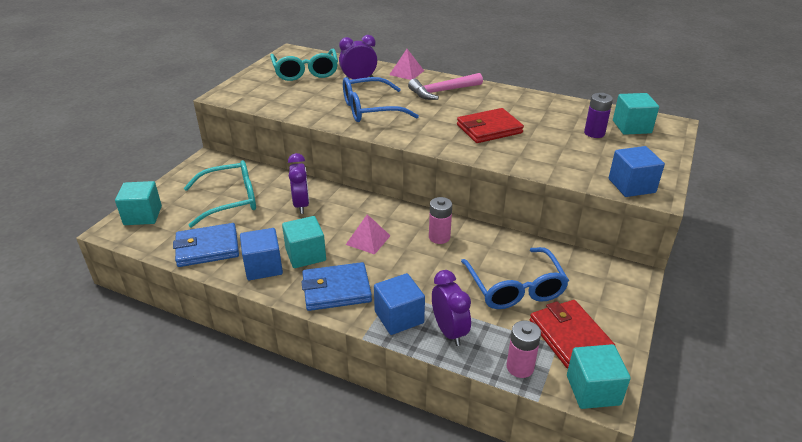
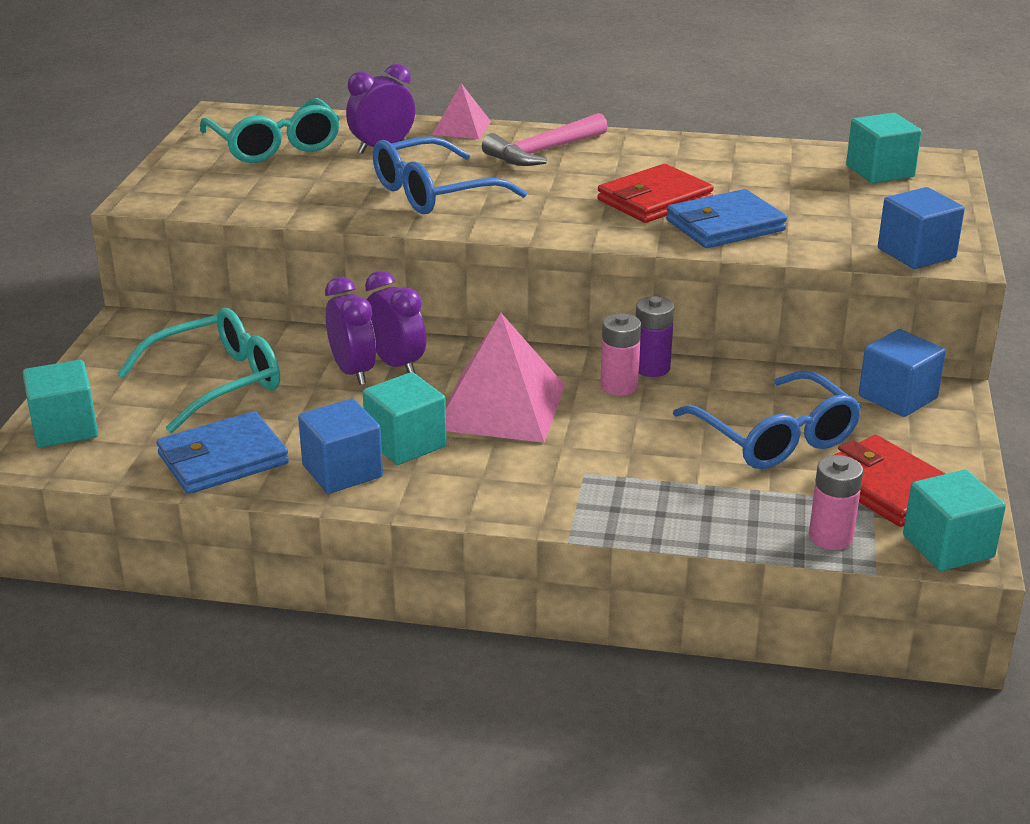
camera: 15 degrees left, 5 degrees down
(336, 290) = (488, 484): blue wallet -> blue wallet (725, 225)
(368, 240) = (501, 407): pink pyramid -> pink pyramid, size x1.87
(399, 317) = (612, 504): blue cube -> blue cube (897, 397)
(449, 331) = (701, 510): purple clock -> purple clock (396, 364)
(594, 133) = (826, 187): purple battery -> purple battery (651, 368)

